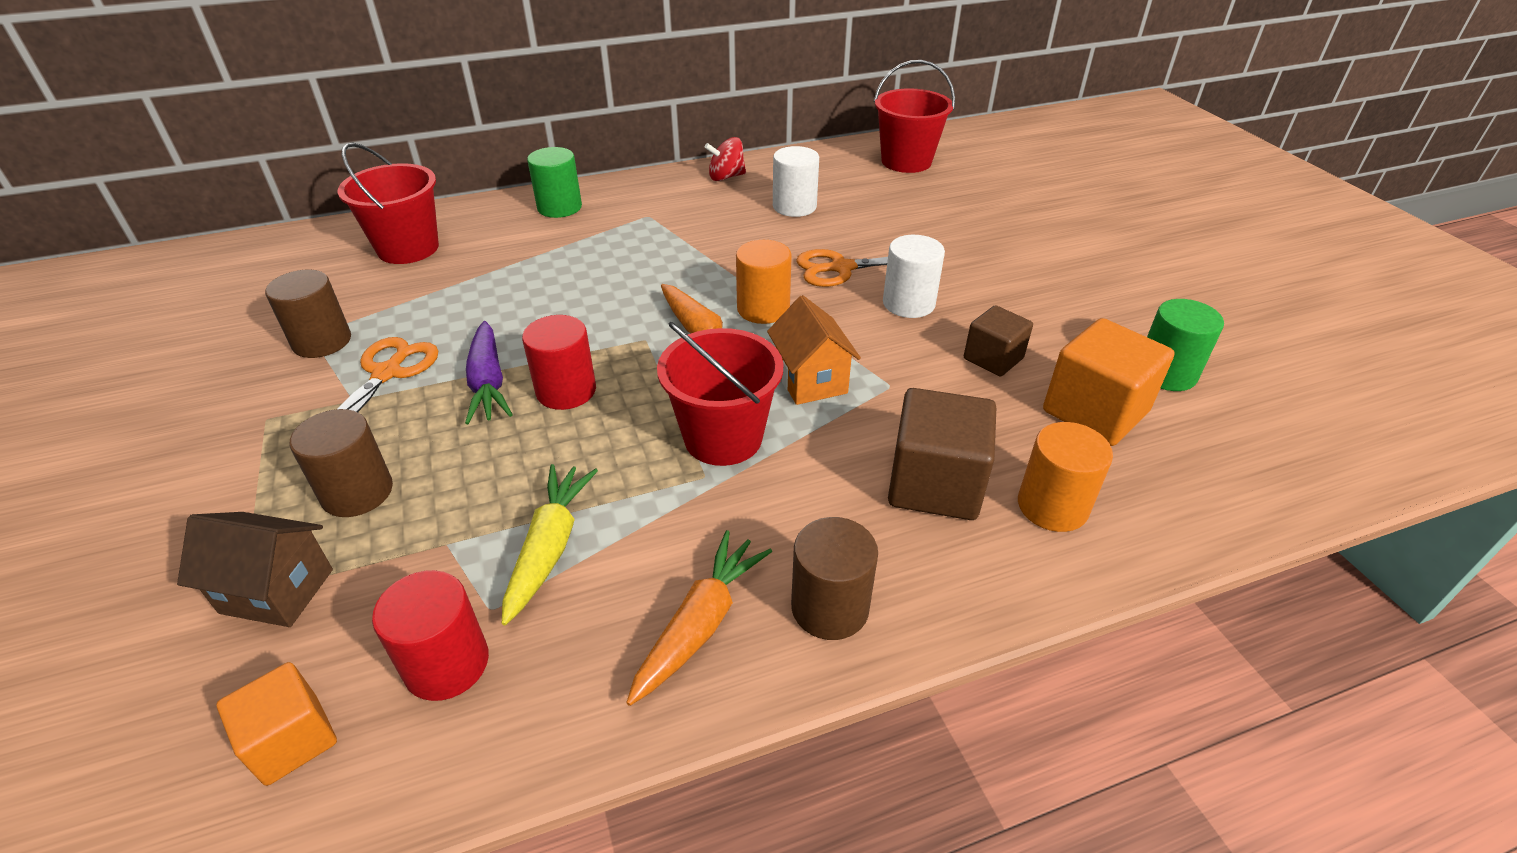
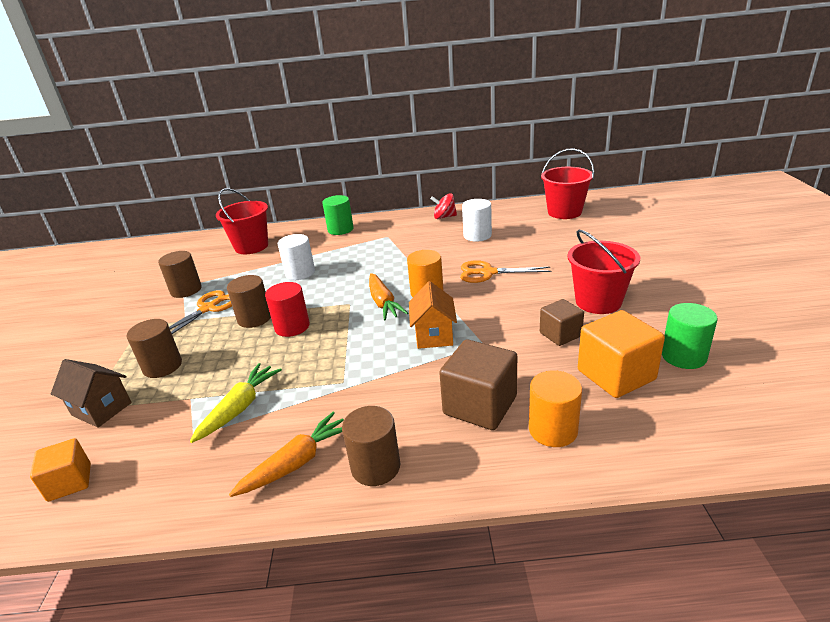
camera: 20 degrees right, 10 degrees down
(447, 664) = (158, 459): red cylinder -> none
(488, 383) = (254, 318): purple carrot -> brown cylinder
(723, 438) = (364, 362): red bucket -> red bucket (598, 302)
(908, 303) = (520, 296): white cylinder -> white cylinder (300, 273)

